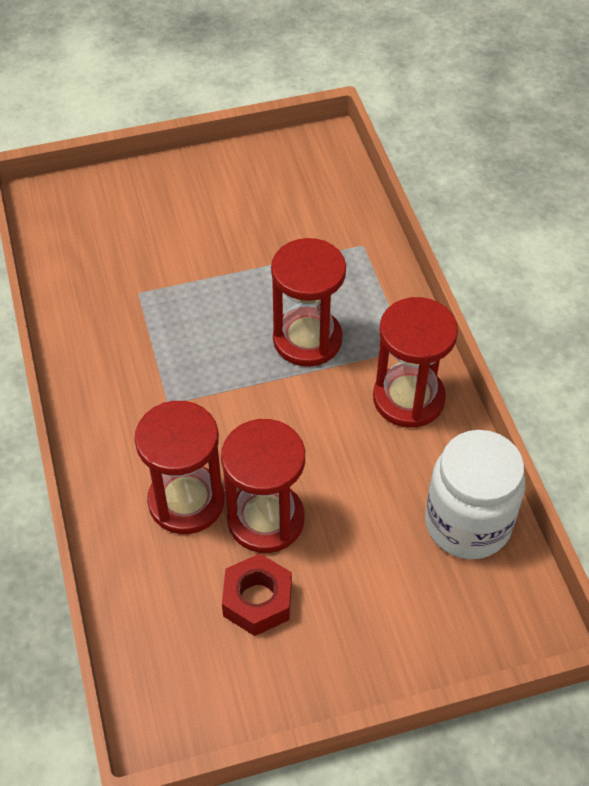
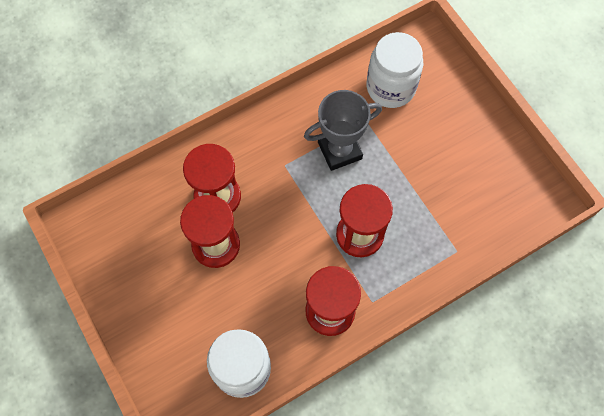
camera: 75 degrees right, 15 degrees up
(99, 253) = (390, 87): none -> white jar
(172, 332) = (340, 150): none -> grey trophy
(257, 600) = (161, 255): red nut -> none

